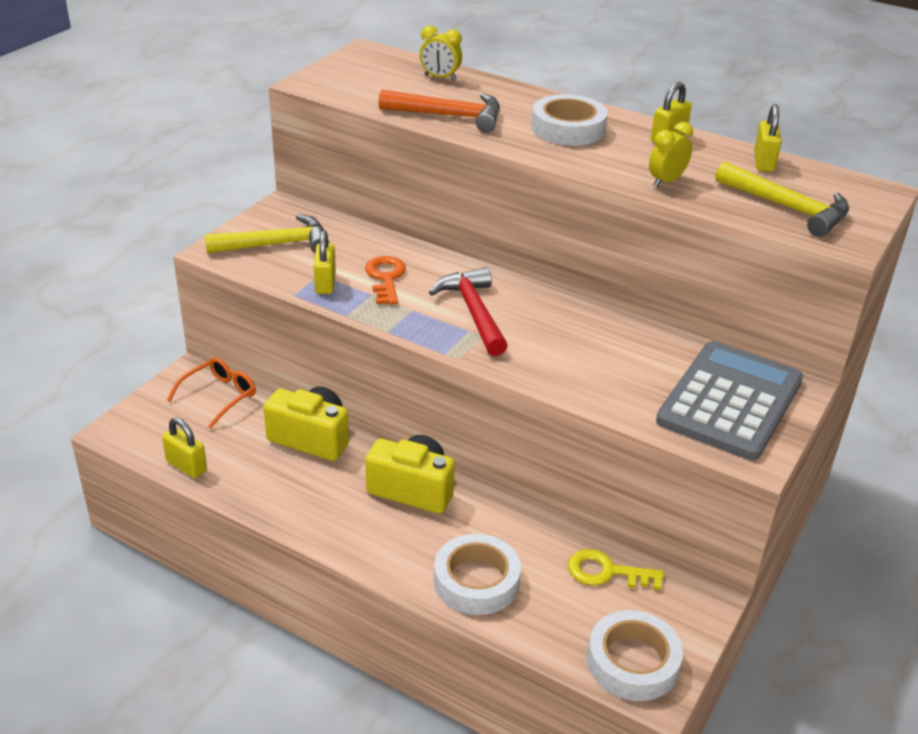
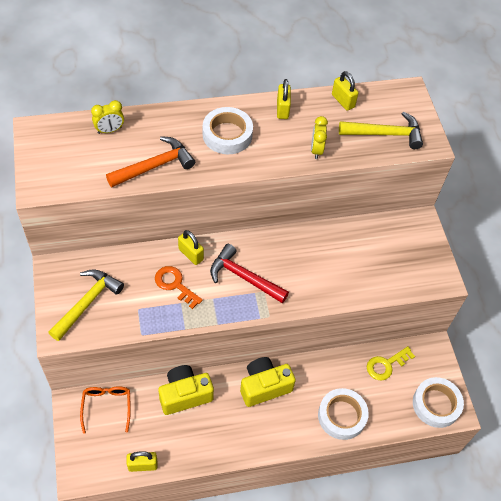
camera: 45 degrees left, 20 degrees up
(325, 283) = (148, 313): yellow padlock -> yellow padlock (191, 254)
(730, 401) = (405, 251): grey calculator -> none

